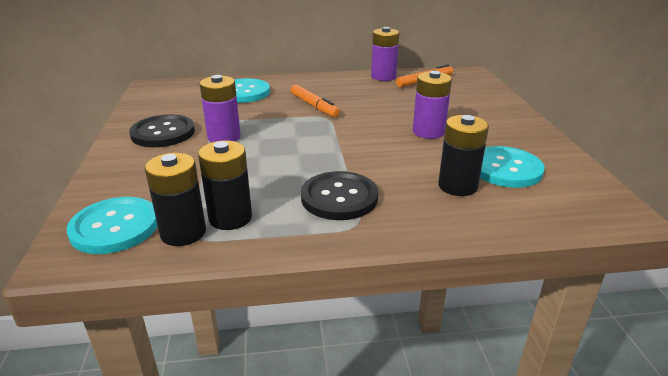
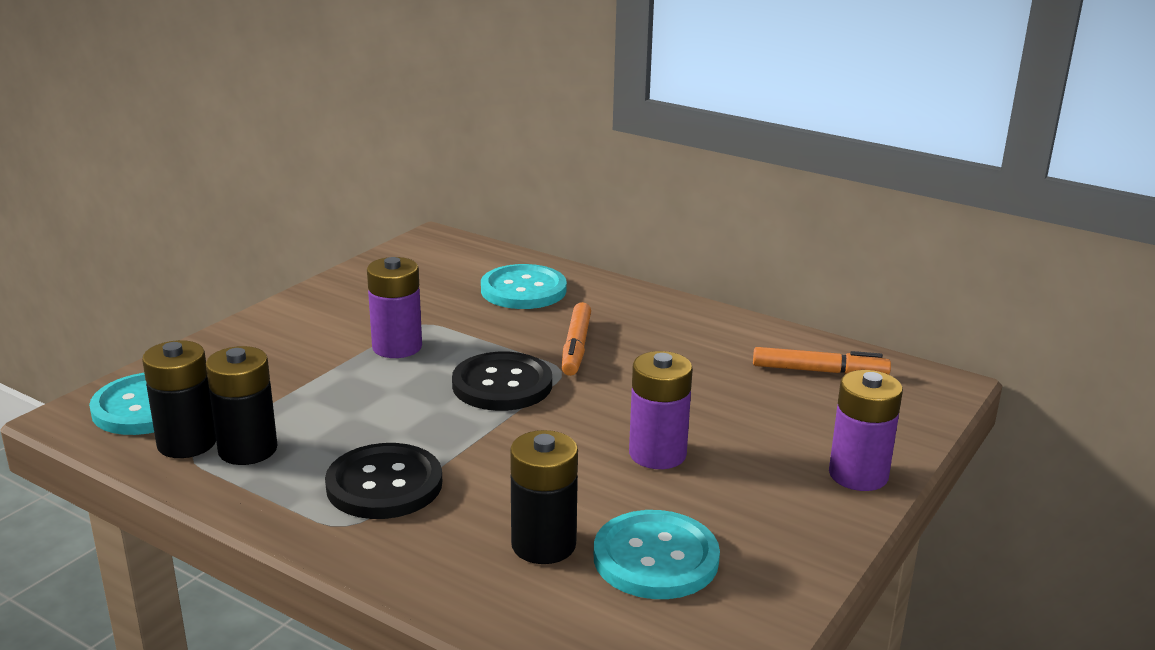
camera: 40 degrees right, 5 degrees down
(163, 133) = (345, 314): black button -> black button (502, 385)
(383, 77) = (767, 337): purple battery -> purple battery (858, 475)

